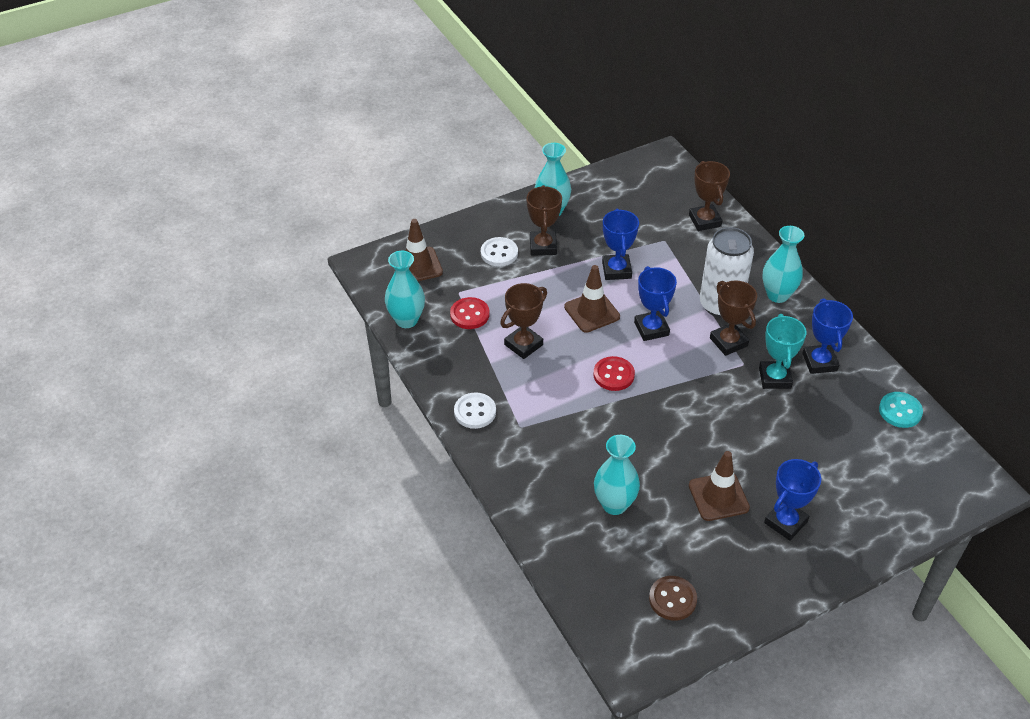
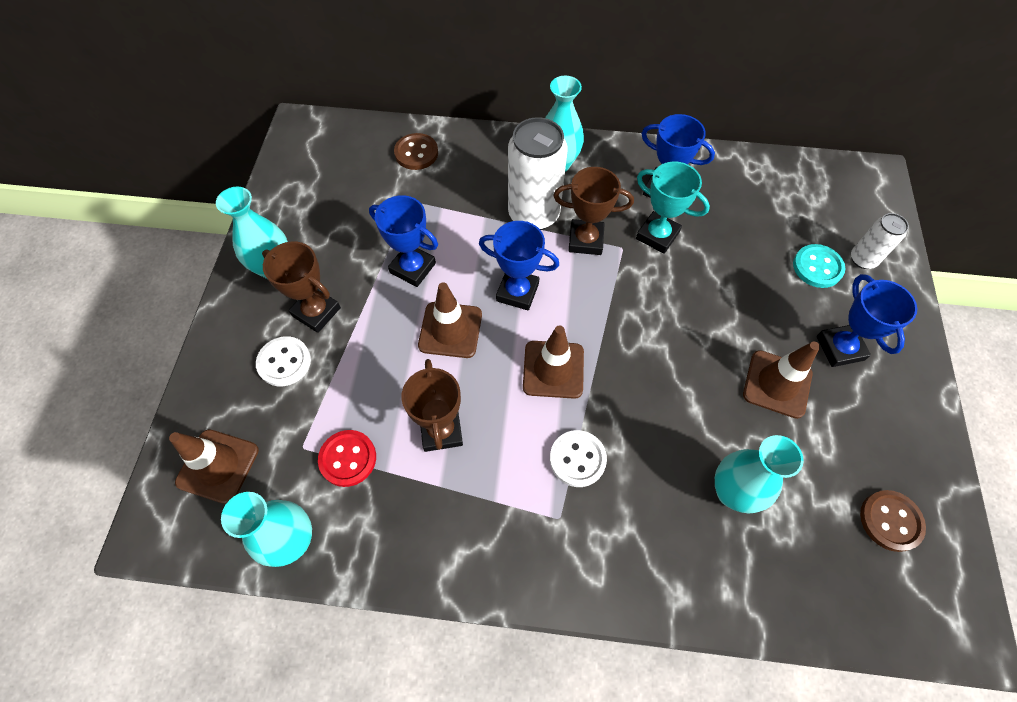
camera: 55 degrees left, 15 degrees up
(475, 412) = (501, 556): white button -> white button (577, 459)
(613, 375) = (553, 369): red button -> brown traffic cone
(705, 221) = (416, 153): brown trophy -> brown button
(884, 507) = (863, 259): none -> white can
(900, 411) = (758, 173): turquoise button -> turquoise button (817, 267)

